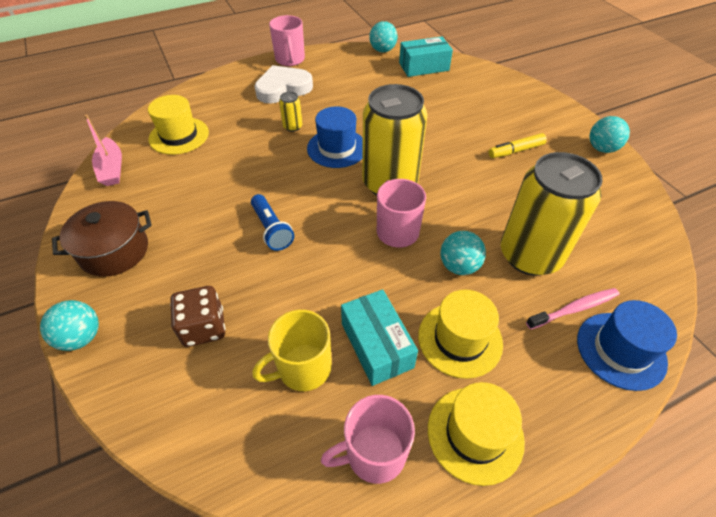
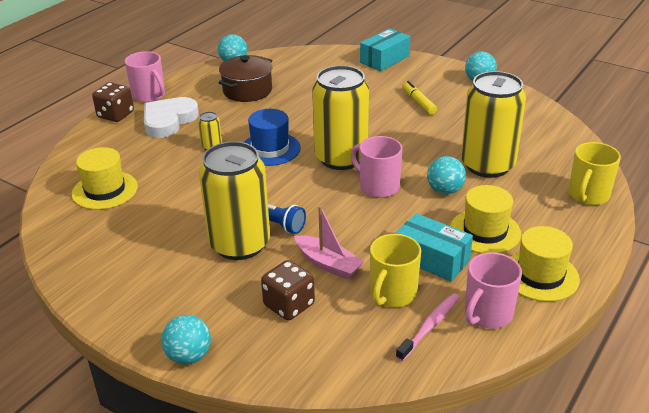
camera: 30 degrees left, 15 degrees down
(112, 169) = (65, 238): pink boat -> pink boat (328, 264)
(114, 251) = (146, 292): brown pot -> brown pot (247, 91)
(225, 237) = (239, 244): none -> yellow can
(250, 69) = (115, 115): none -> brown dice
(424, 67) = (285, 65): turquoise box -> turquoise box (384, 59)
(516, 151) = (418, 103): yellow marker -> yellow marker turned 120 degrees clockwise
(574, 309) = (542, 184): pink toothbrush -> pink toothbrush (430, 326)
(620, 350) = (588, 195): blue hat -> yellow mug

